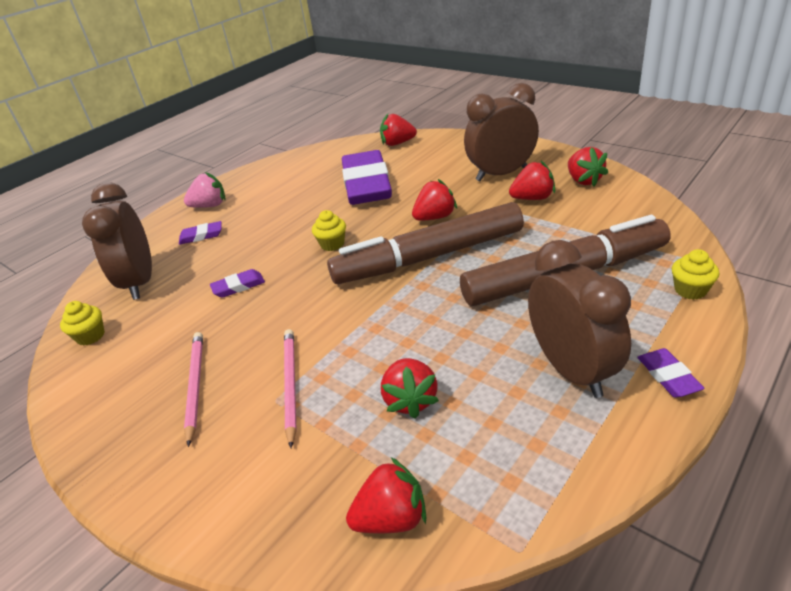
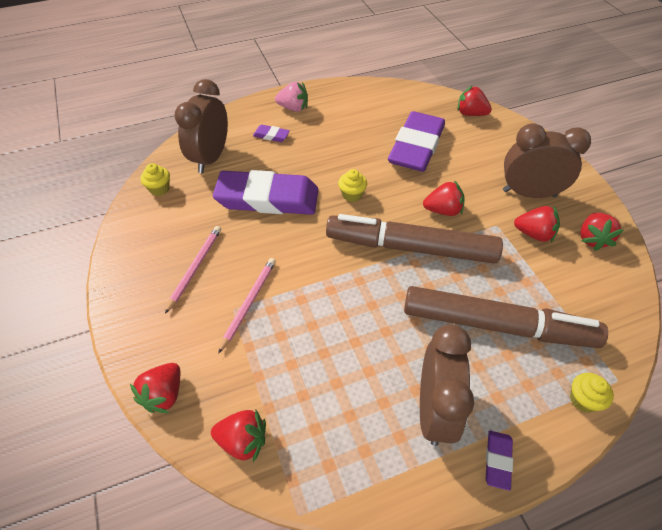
camera: 25 degrees right, 15 degrees up
(238, 286) = (267, 198): purple eraser -> purple eraser, size x2.49
(410, 400) = (312, 363): red strawberry -> red strawberry (164, 394)

